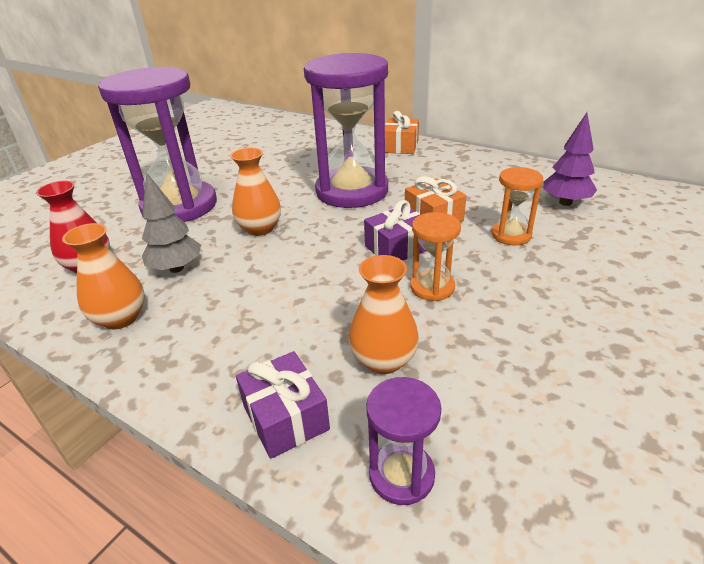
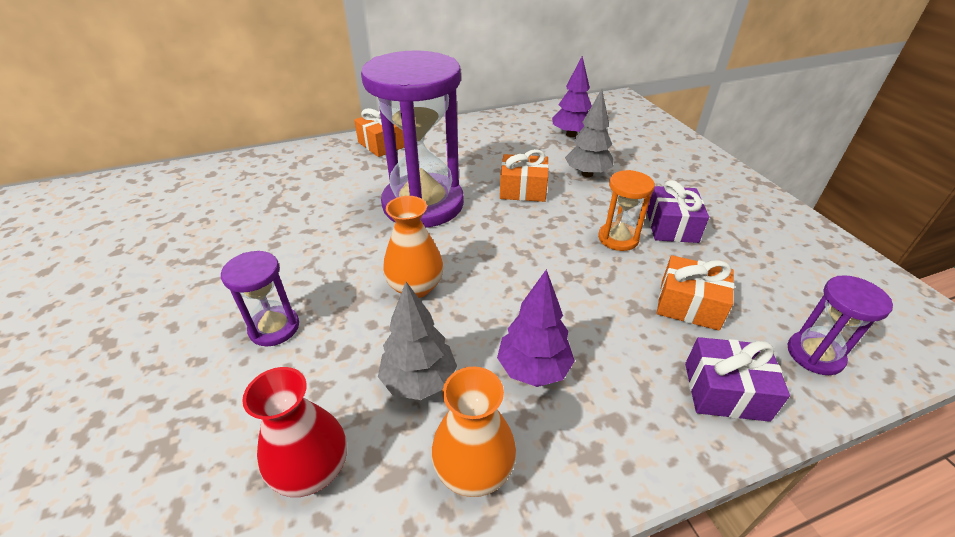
camera: 55 degrees left, 5 degrees up
(179, 206) = (274, 328): purple hourglass -> purple hourglass, size x0.45
(224, 306) = (533, 369): none -> purple tree
(383, 360) = (689, 305): orange vase -> orange gift
(397, 248) = (546, 227): purple gift -> purple gift (671, 226)
(511, 235) = (587, 174): orange hourglass -> grey tree

